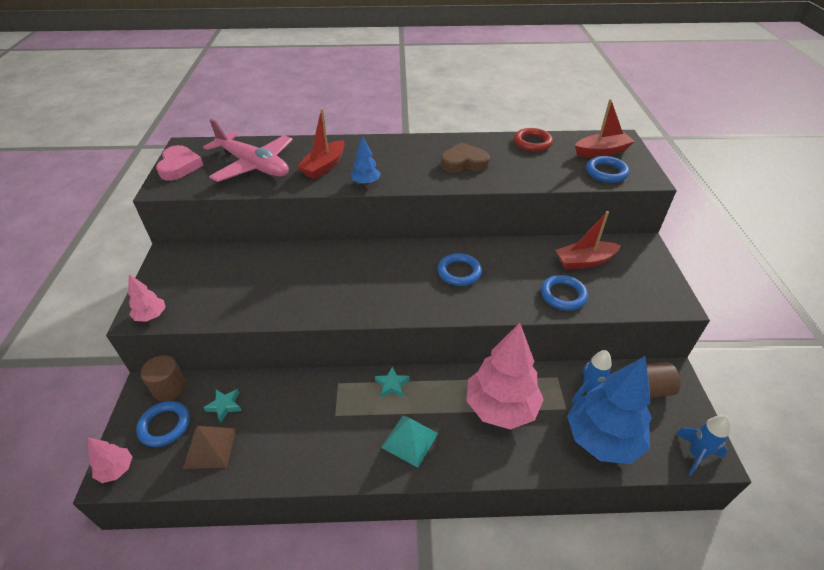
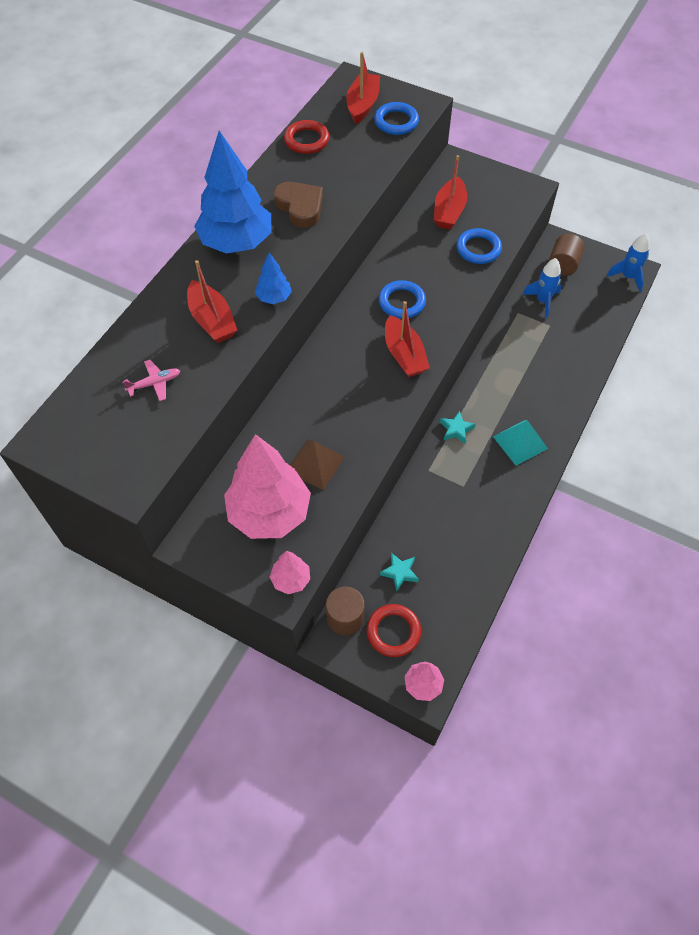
camera: 60 degrees left, 15 degrees up
(164, 425) = (393, 632): blue ring -> red ring
(179, 166) = (93, 458): pink heart -> none
(210, 447) = (442, 598): brown pyramid -> brown pyramid (315, 464)
(254, 165) = (155, 383): pink plane -> pink plane, size x0.40
(405, 294) = (404, 355): none -> red boat
(464, 163) = (300, 207): brown heart -> brown heart turned 120 degrees clockwise
(501, 407) = (524, 365): pink tree -> pink tree (269, 513)
(602, 439) = (587, 320): blue tree -> blue tree (236, 242)

